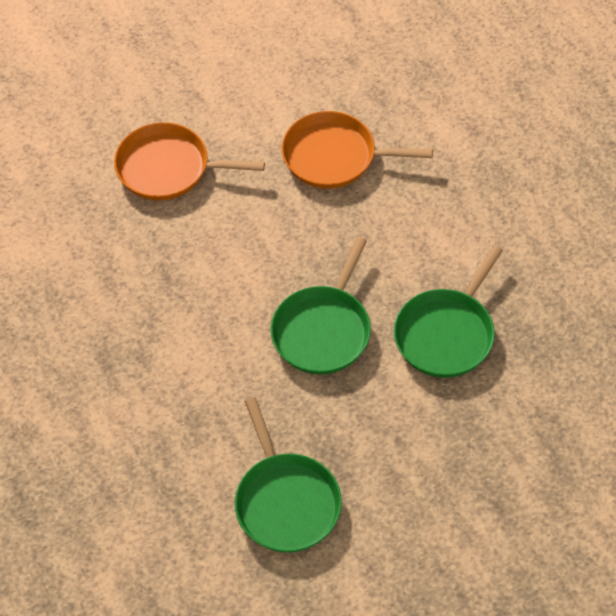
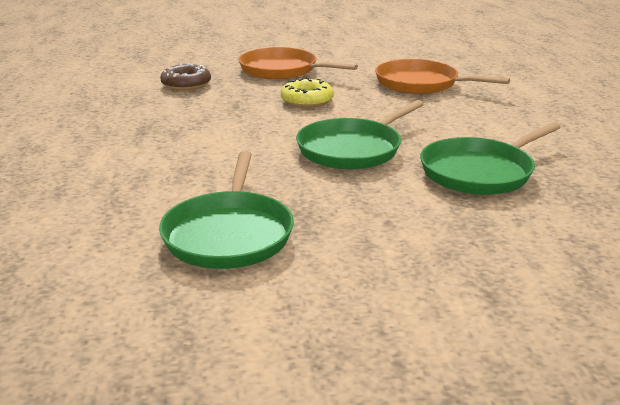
camera: 20 degrees right, 30 degrees down
(82, 242) = (186, 84): none -> brown donut
(233, 240) = (307, 101): none -> yellow donut

